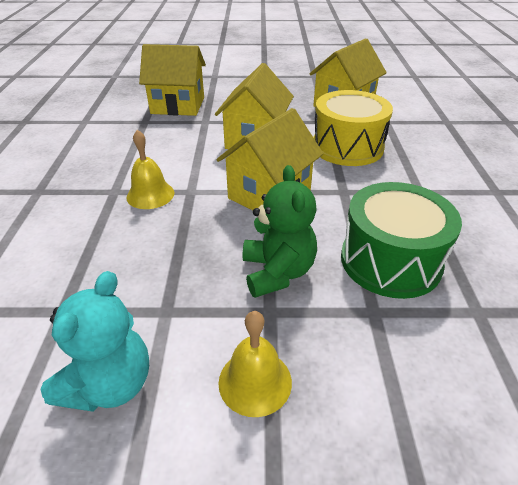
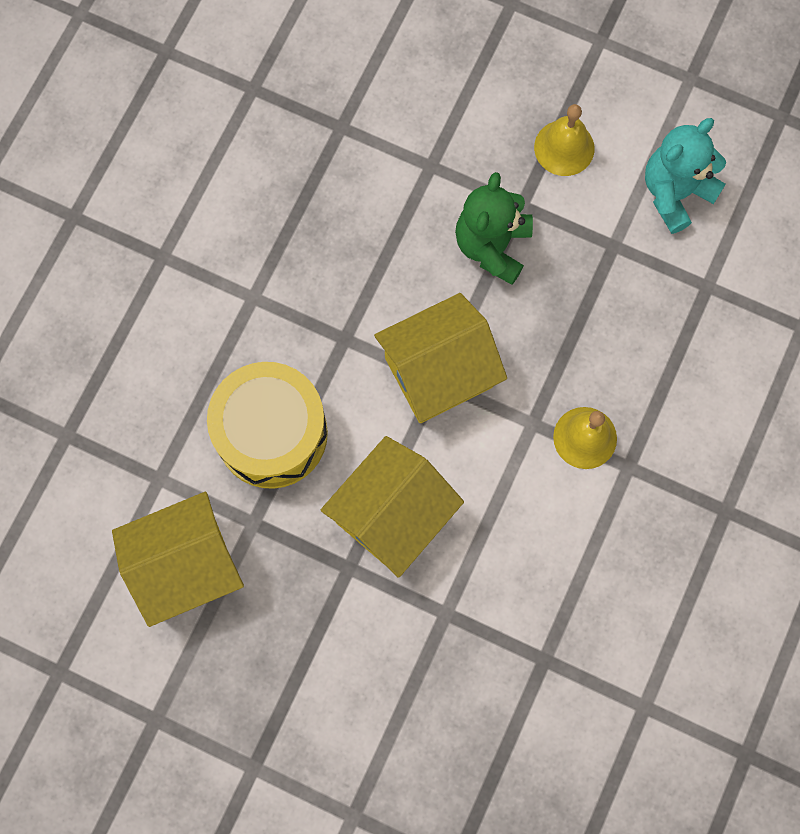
camera: 155 degrees left, 35 degrees up
(178, 105) = (471, 699): yellow house -> none
(390, 261) = (373, 212): green drum -> none

